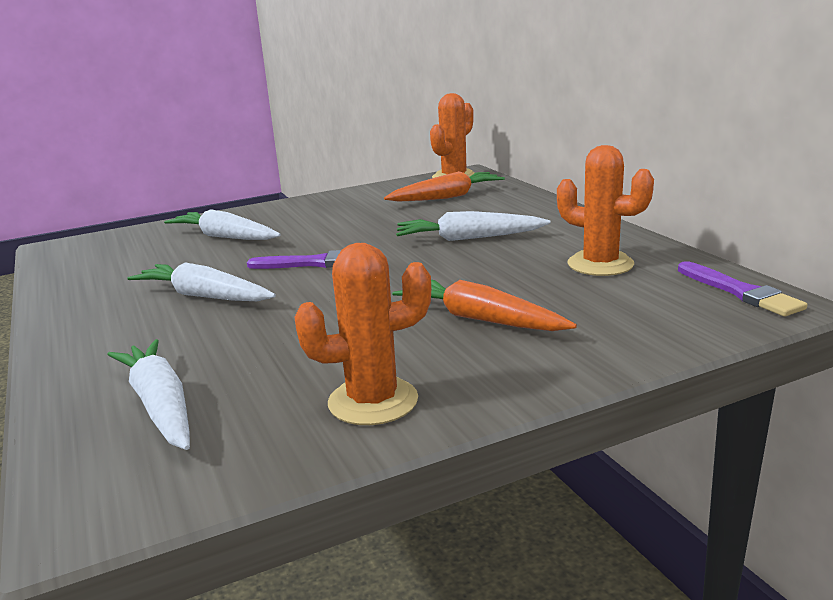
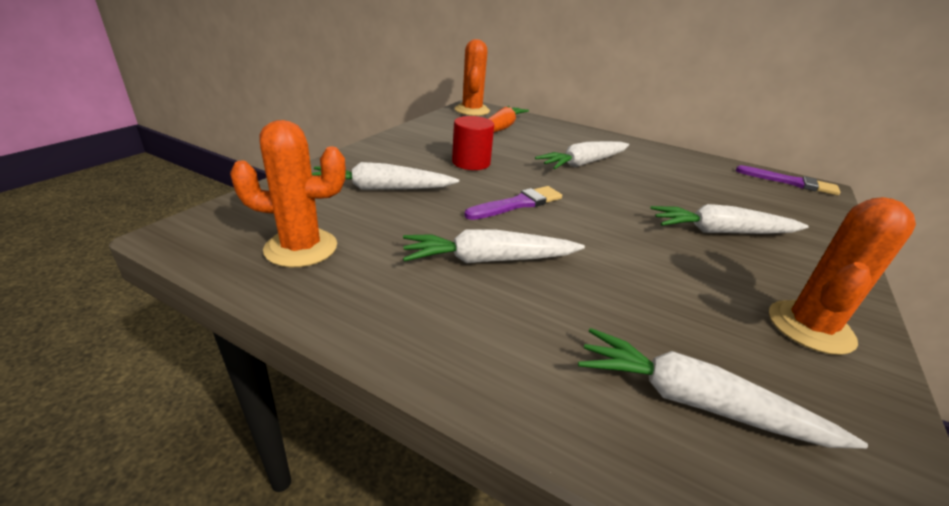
camera: 40 degrees left, 10 degrees up
(344, 225) = (471, 163): none -> red cylinder
(479, 319) = (721, 232): orange carrot -> white carrot
(600, 264) = (695, 173): orange cactus -> orange cactus (301, 248)

